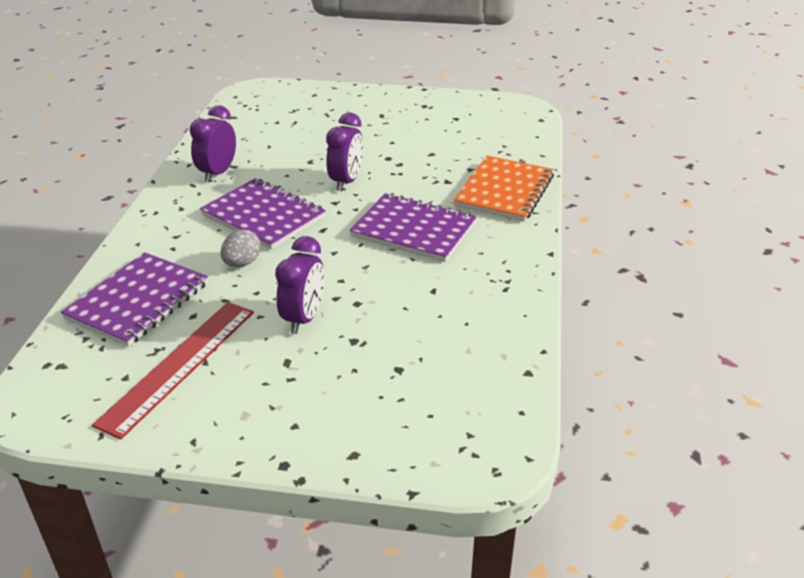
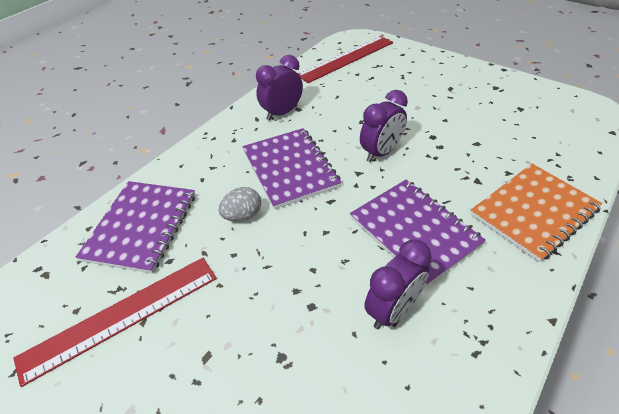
camera: 30 degrees right, 10 degrees up
(138, 301) = (141, 227): purple notebook -> purple notebook turned 45 degrees counterclockwise
(254, 110) = (346, 58): none -> red ruler
(304, 318) = (253, 305): purple clock -> purple clock (393, 310)

